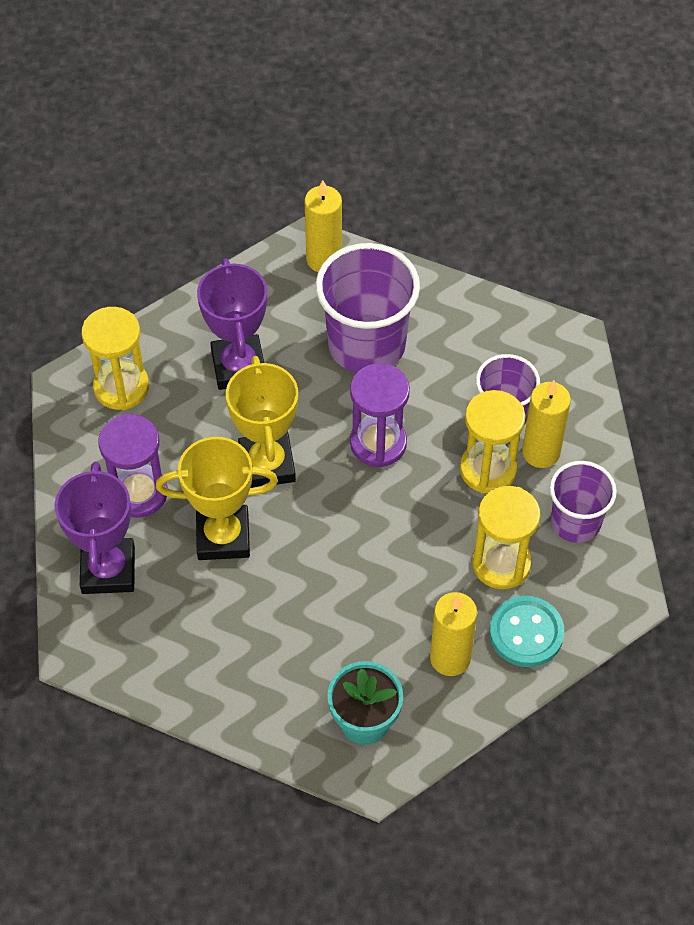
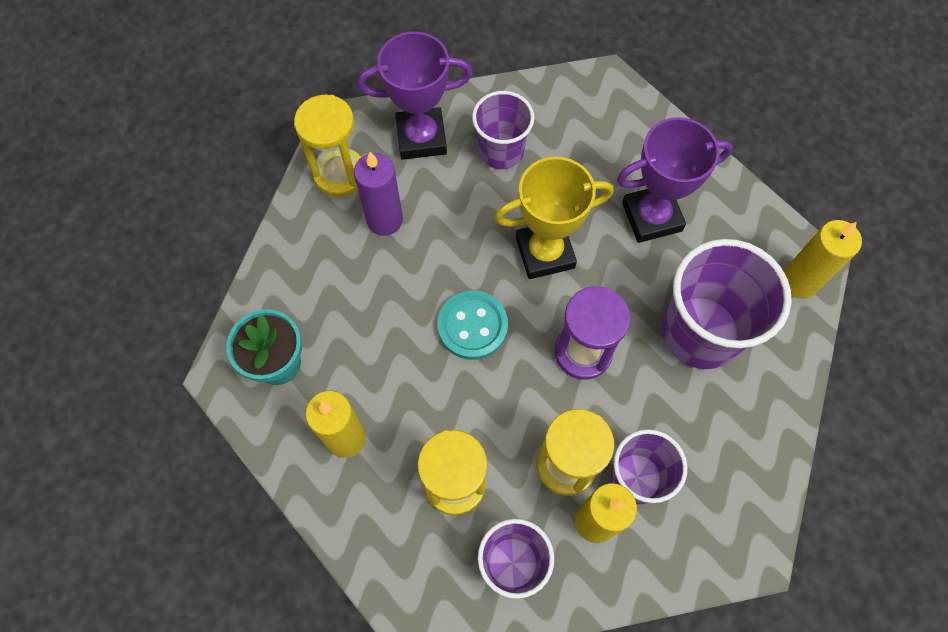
camera: 85 degrees right, 10 degrees up
(121, 387) = (611, 123): yellow hourglass -> yellow hourglass (340, 174)
(139, 493) = (501, 151): purple hourglass -> purple cup
(207, 612) = (385, 220): none -> purple candle
(223, 536) = (463, 224): yellow trophy -> none
(526, 633) = (376, 513): turquoise button -> turquoise button (472, 326)

